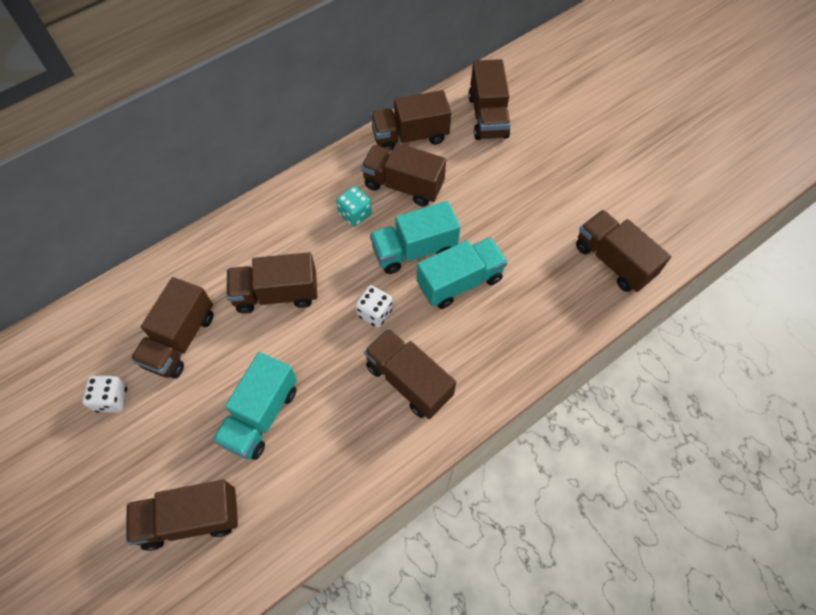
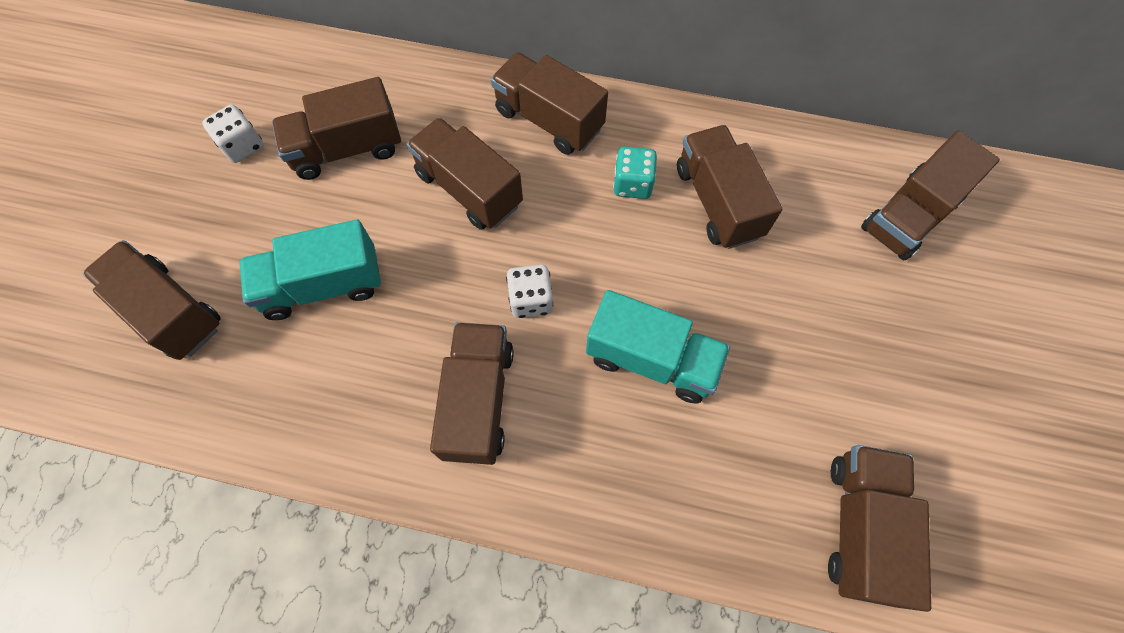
camera: 50 degrees right, 5 degrees up
(410, 136) = (789, 158): brown truck -> brown truck (549, 120)
(414, 250) = (646, 278): turquoise truck -> none

